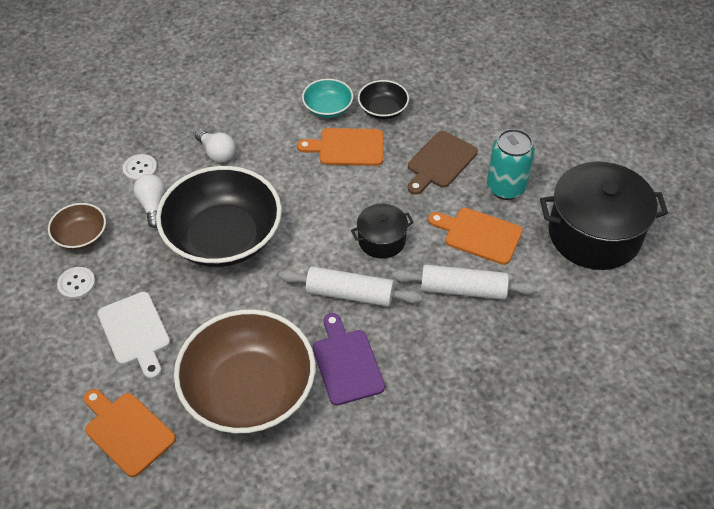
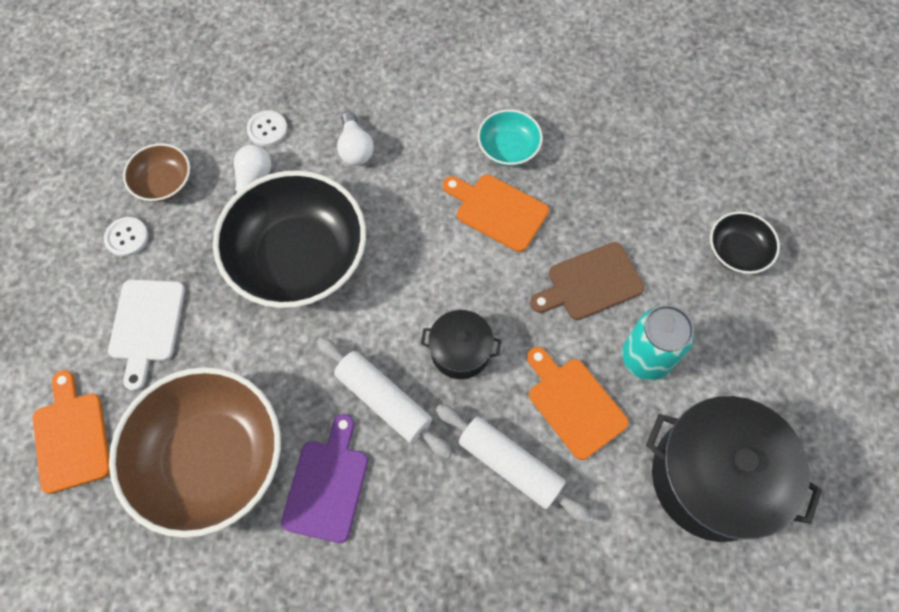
camera: 30 degrees right, 15 degrees up
(383, 109) = (569, 180): black bowl -> black bowl (737, 251)

